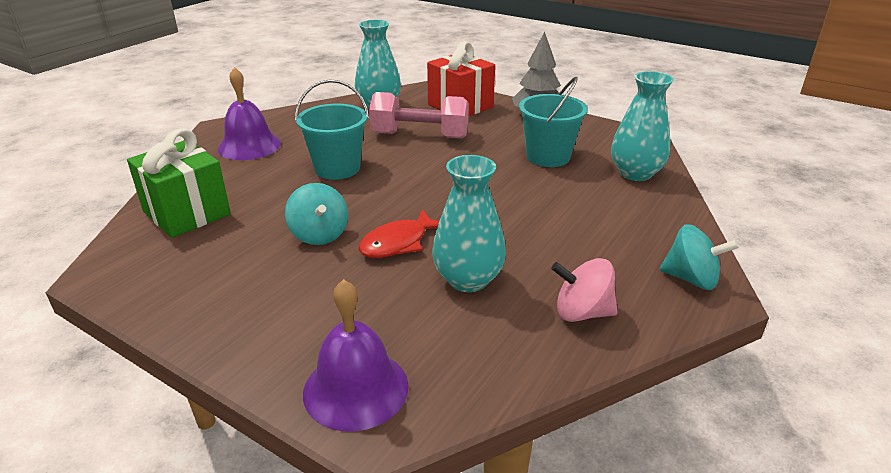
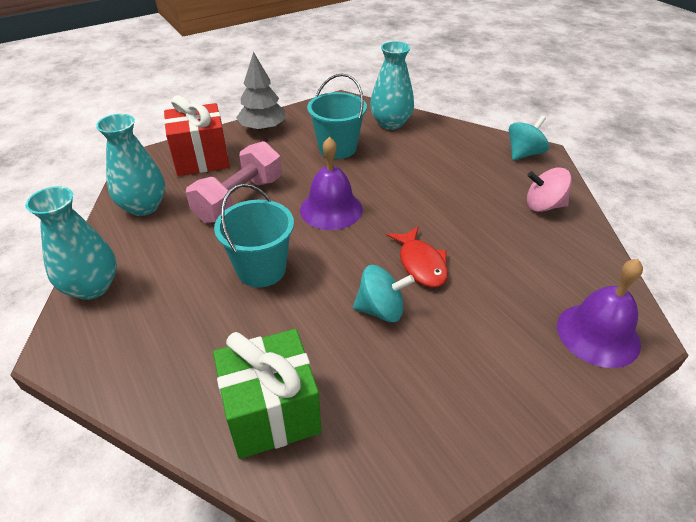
camera: 65 degrees left, 10 degrees up
(249, 146) = (144, 329): purple bell -> purple bell (331, 209)
(468, 279) = (488, 242): turquoise vase -> turquoise vase (92, 287)
(582, 312) = (543, 206): pink spinning top -> pink spinning top turned 60 degrees clockwise

